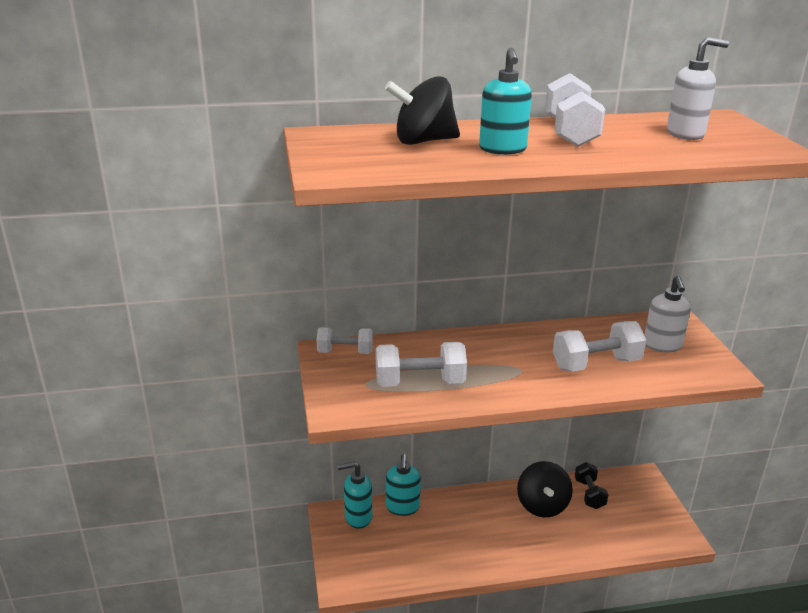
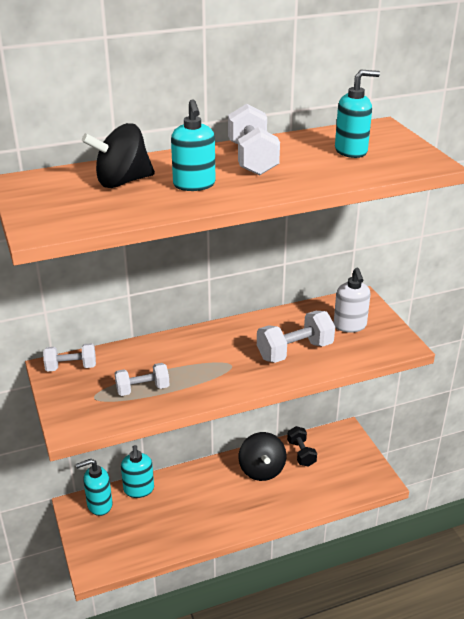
camera: 10 degrees left, 5 degrees up
(419, 382) = (142, 389): white dumbbell -> white dumbbell, size x0.66
(685, 134) = (351, 151): white soap dispenser -> turquoise soap dispenser

